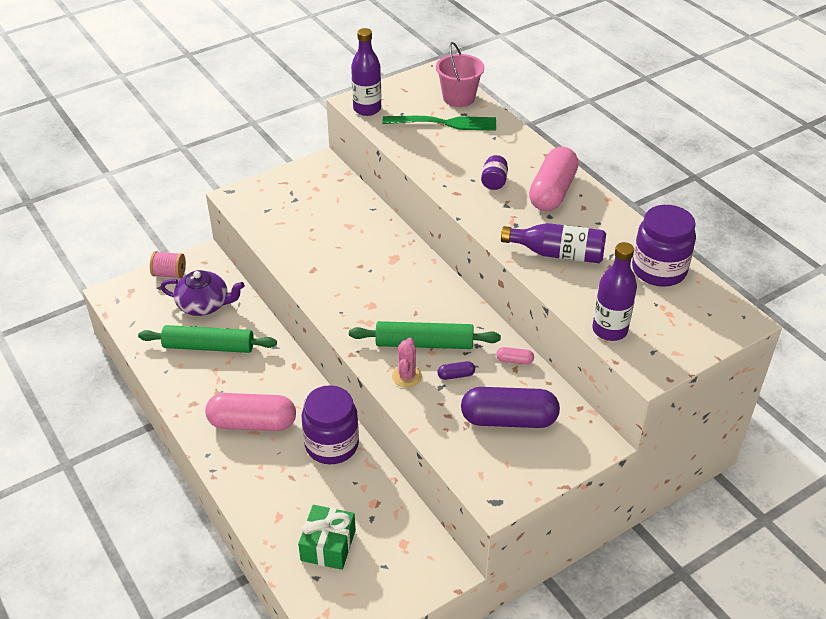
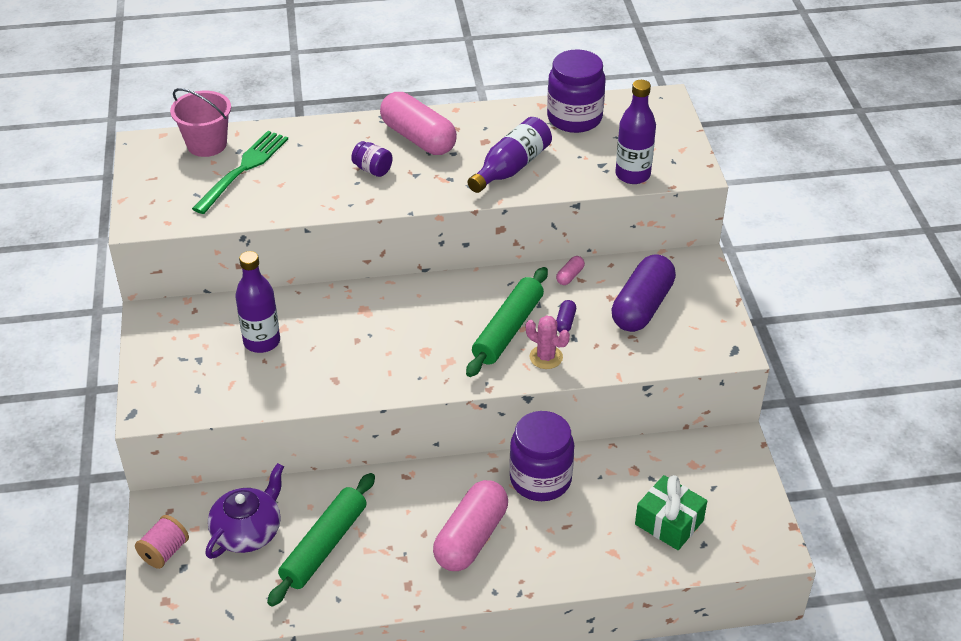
camera: 65 degrees left, 0 degrees up
(367, 109) = (162, 217): purple bottle -> purple bottle (262, 341)

